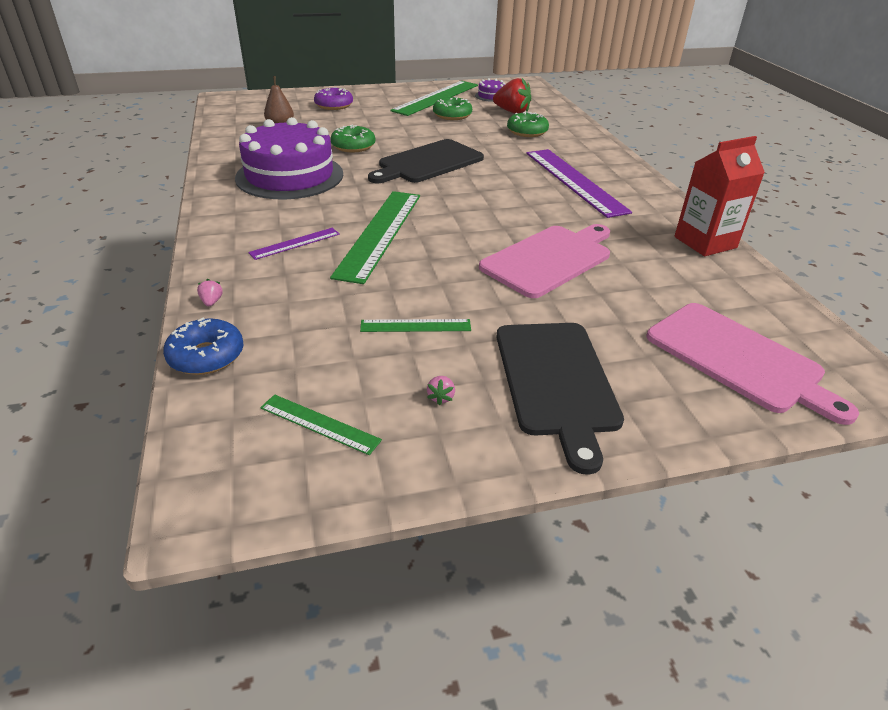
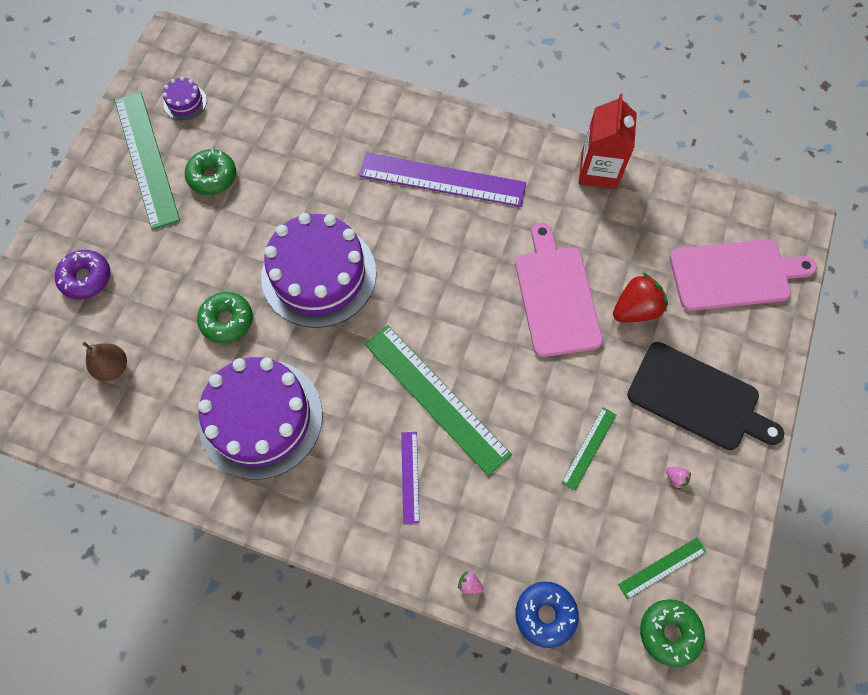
camera: 55 degrees left, 30 degrees up
(428, 163) = (319, 274): black cutting board -> purple cake
(512, 112) = (247, 114): red strawberry -> red strawberry (635, 309)
(527, 132) = (308, 138): green donut -> green donut (669, 632)

